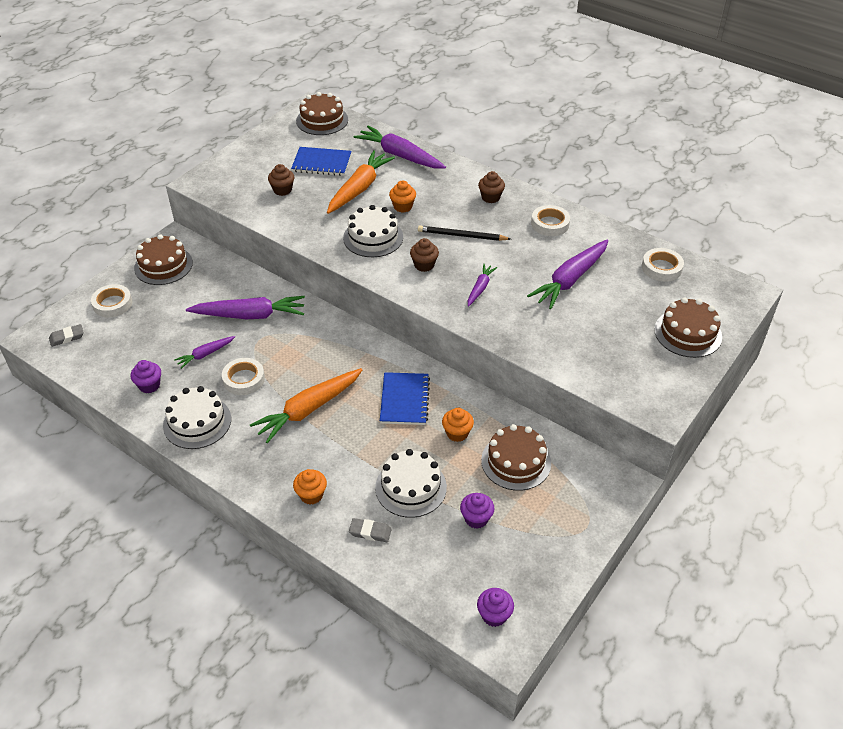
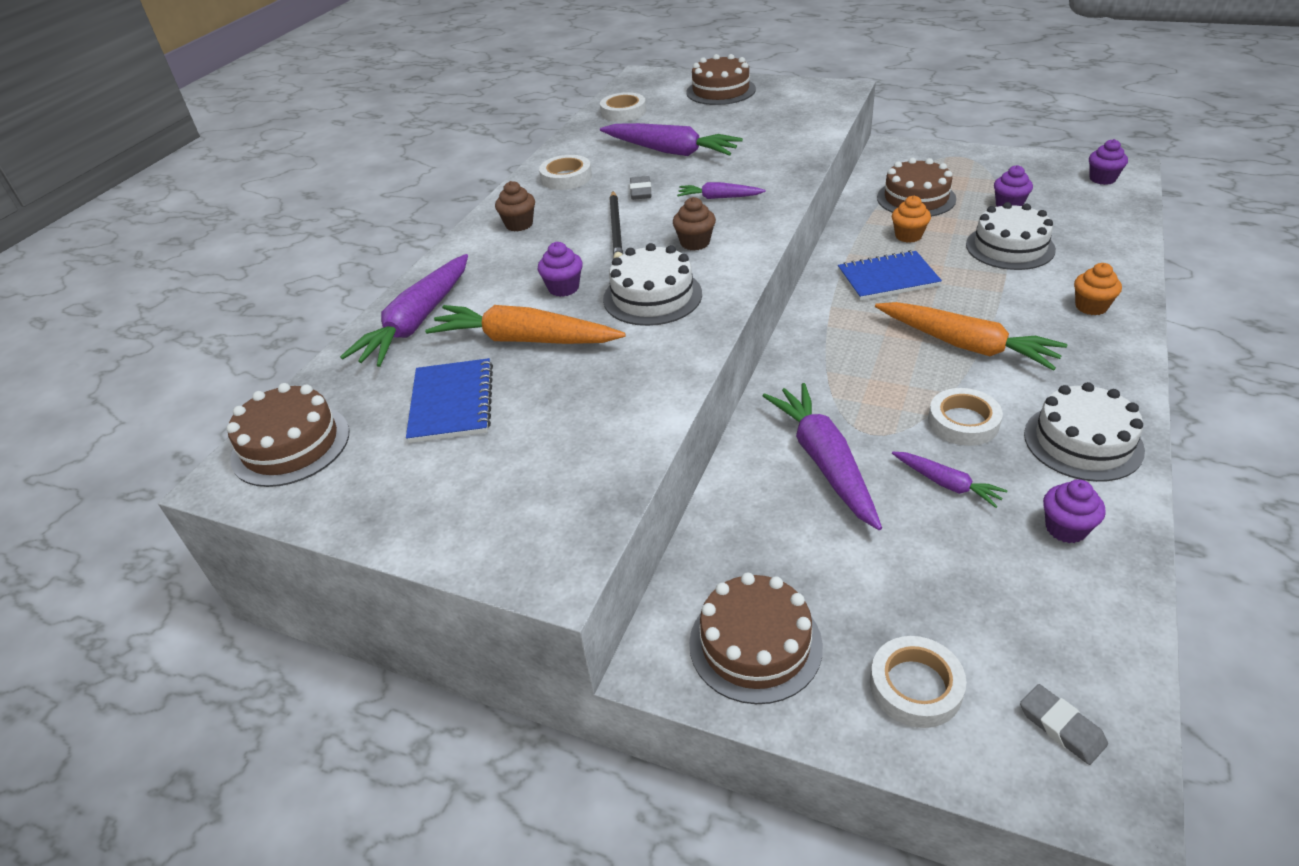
camera: 100 degrees left, 5 degrees down
(282, 190) = (552, 428): brown cupcake -> none
(370, 532) = (1093, 257): grey eraser -> grey eraser (640, 191)
(403, 207) = (563, 288): orange cupcake -> purple cupcake

